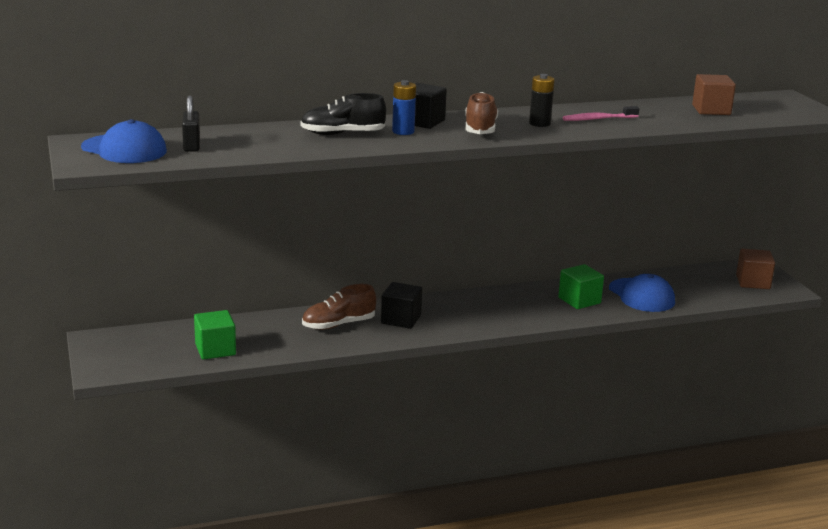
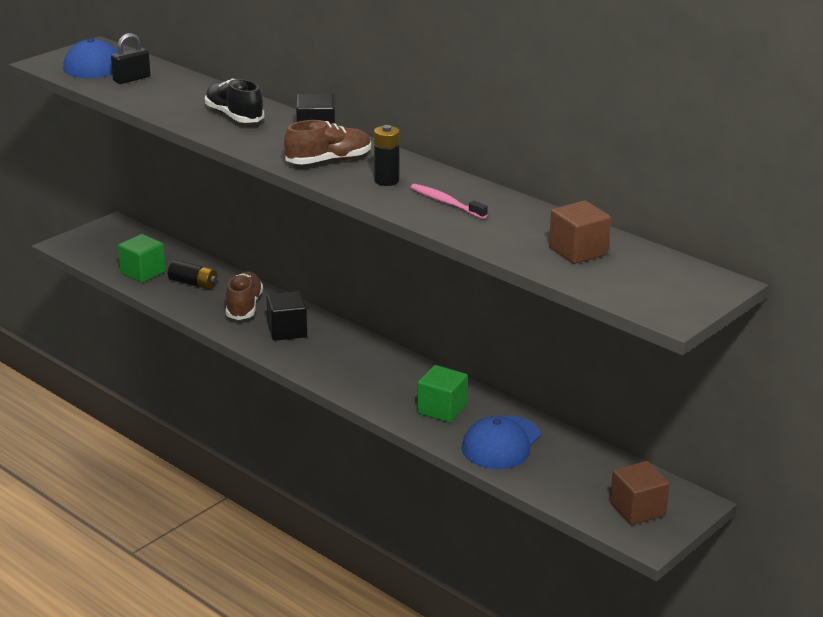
camera: 60 degrees right, 5 degrees up
(268, 334) = (193, 283): none -> black battery
(338, 325) = (244, 306): brown shoe -> brown shoe turned 60 degrees clockwise
(403, 131) = (274, 135): blue battery -> none

